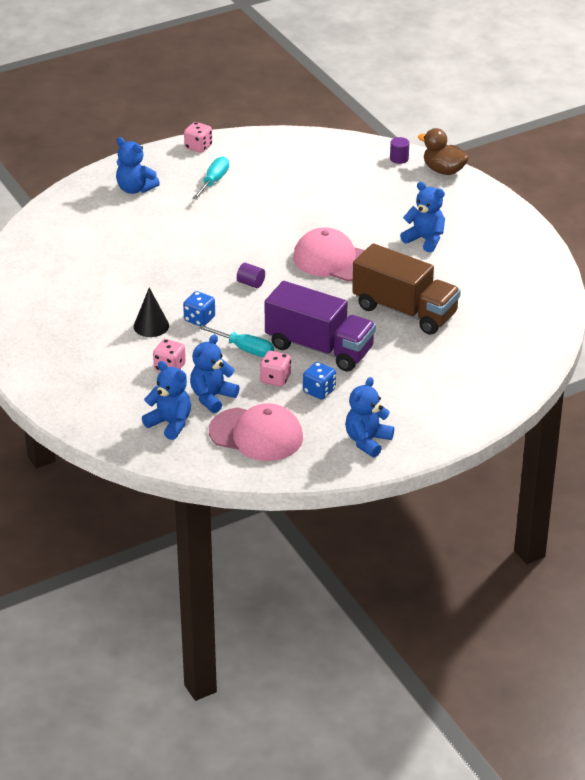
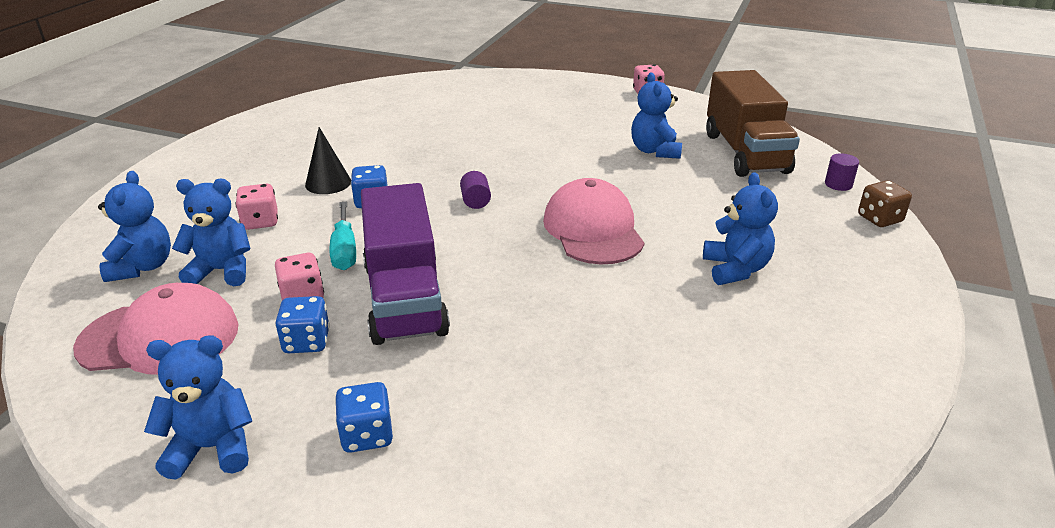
camera: 50 degrees right, 5 degrees down
(135, 189) = (538, 94): blue teddy bear -> blue teddy bear (655, 151)
(214, 181) = (611, 118): turquoise screwdriver -> none
(256, 434) = (160, 337): pink cap -> pink cap turned 75 degrees counterclockwise
(405, 311) = (569, 326): brown truck -> brown truck (745, 153)
(409, 398) = (367, 435): none -> blue dice
(443, 170) = (879, 219): brown duck -> brown dice

